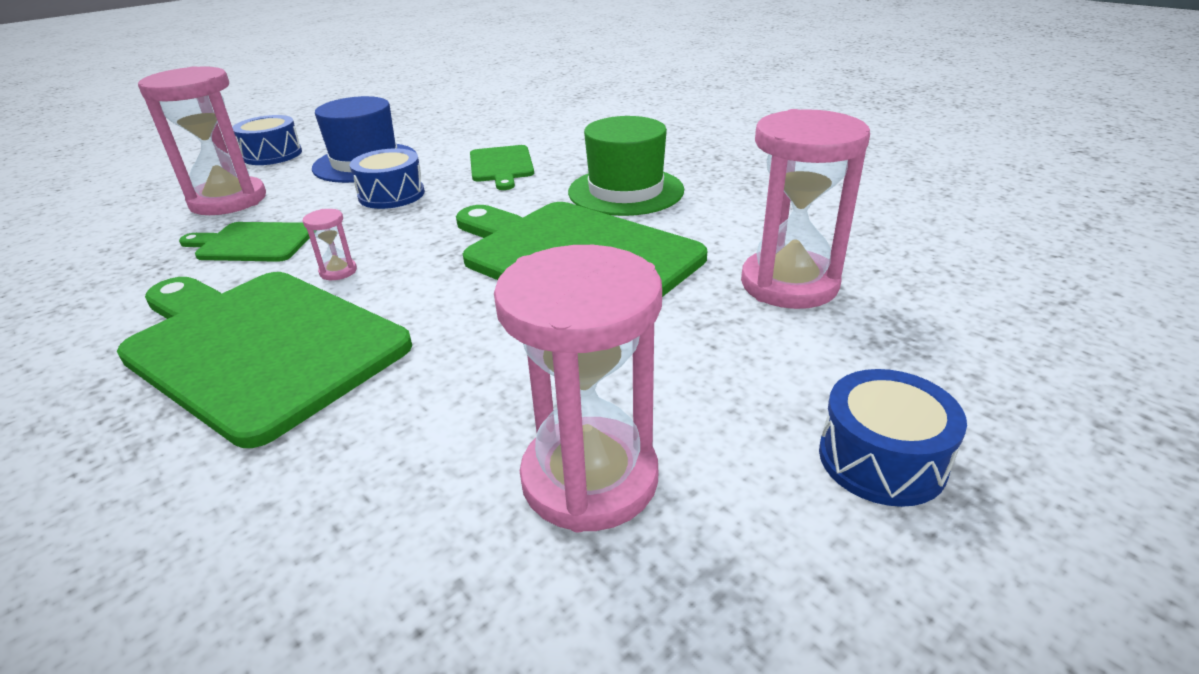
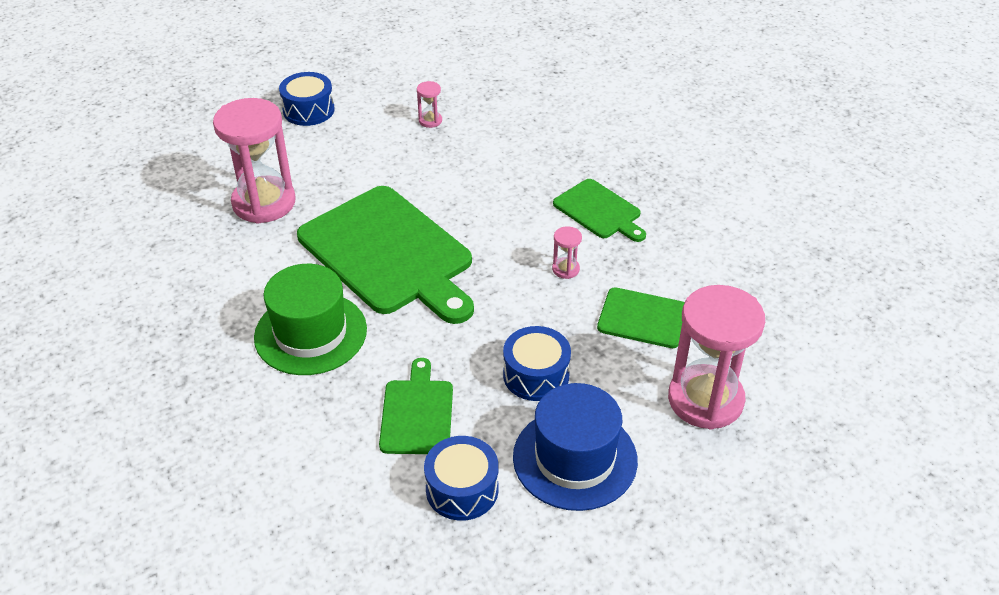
camera: 170 degrees left, 10 degrees up
(259, 346) = (599, 211): green cutting board -> green cutting board, size x0.50
(272, 154) = (703, 514): blue drum -> blue drum (462, 489)
(589, 478) = (430, 121): pink hourglass -> pink hourglass, size x0.41

